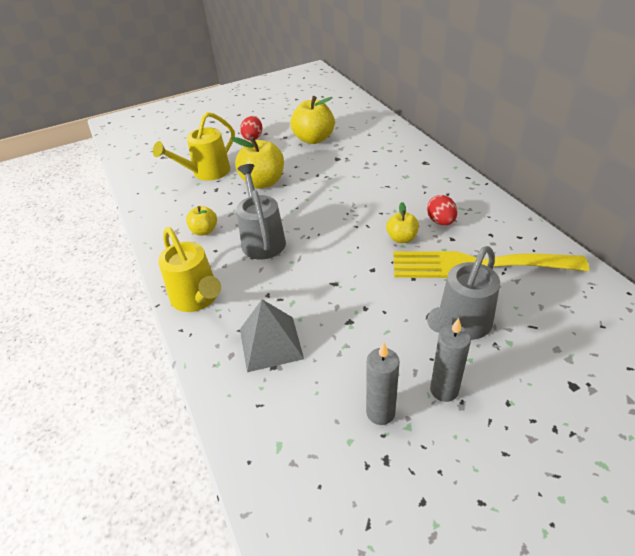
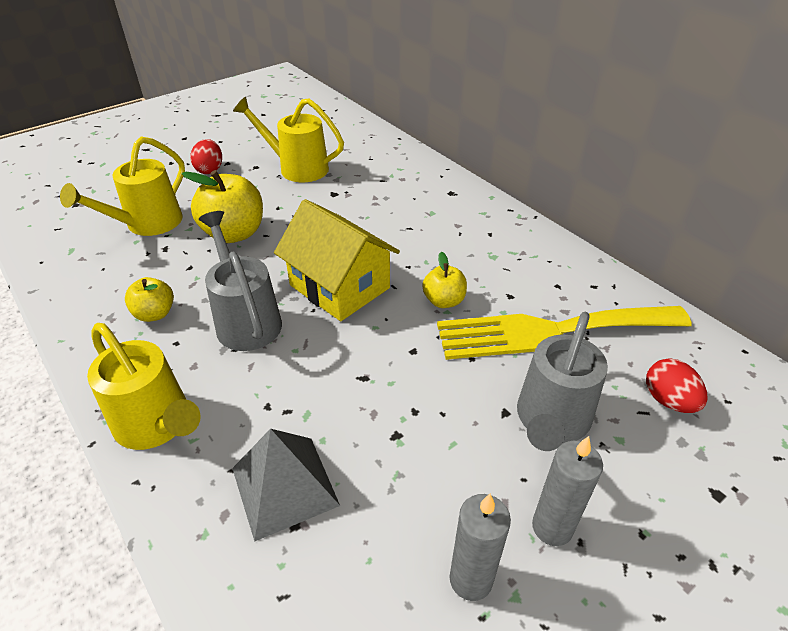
camera: 15 degrees left, 0 degrees up
(314, 139) = (296, 168): yellow apple -> yellow watering can
(329, 223) = (339, 286): none -> yellow house
(440, 221) = (490, 273): red egg -> red egg (668, 400)

